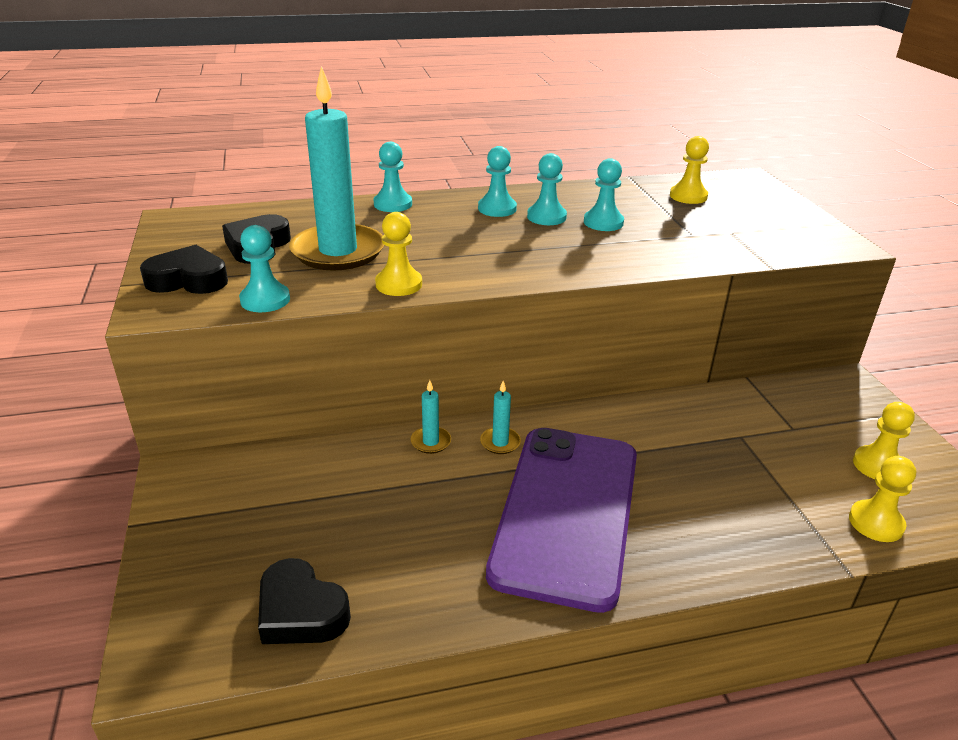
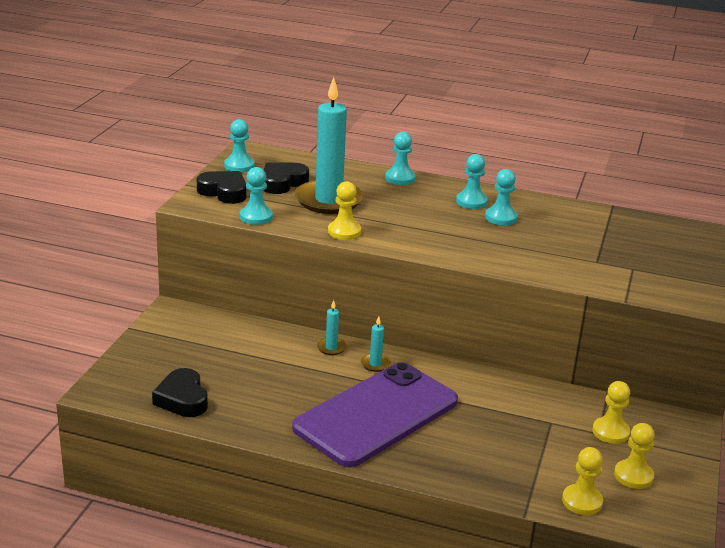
camera: 30 degrees right, 5 degrees down
(603, 222) = (539, 233): turquoise pawn -> turquoise pawn (239, 166)
(688, 196) = (639, 234): yellow pawn -> yellow pawn (610, 432)

